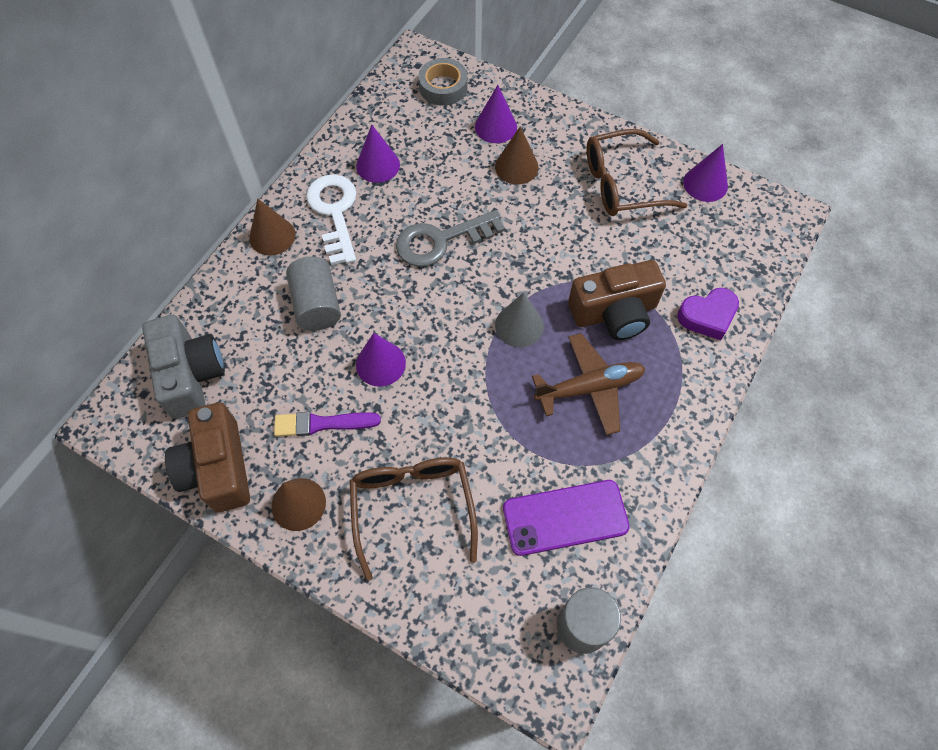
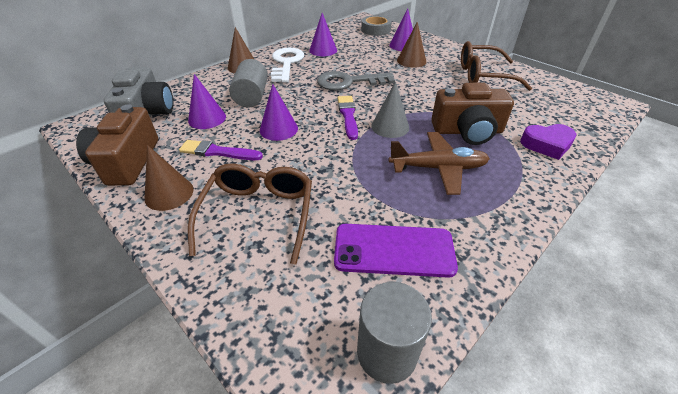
camera: 15 degrees right, 20 degrees down
(460, 316) = (348, 115): none -> purple brush
(705, 184) = (546, 83): purple cone -> purple cone (207, 118)

